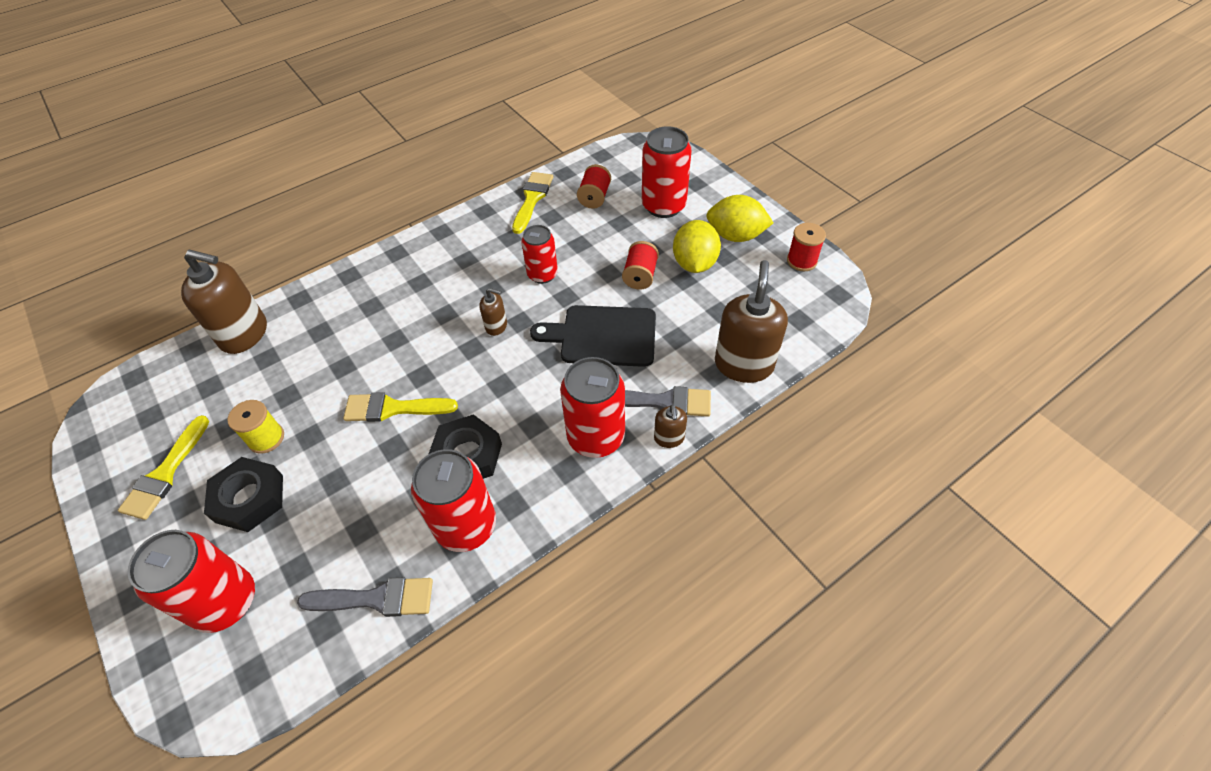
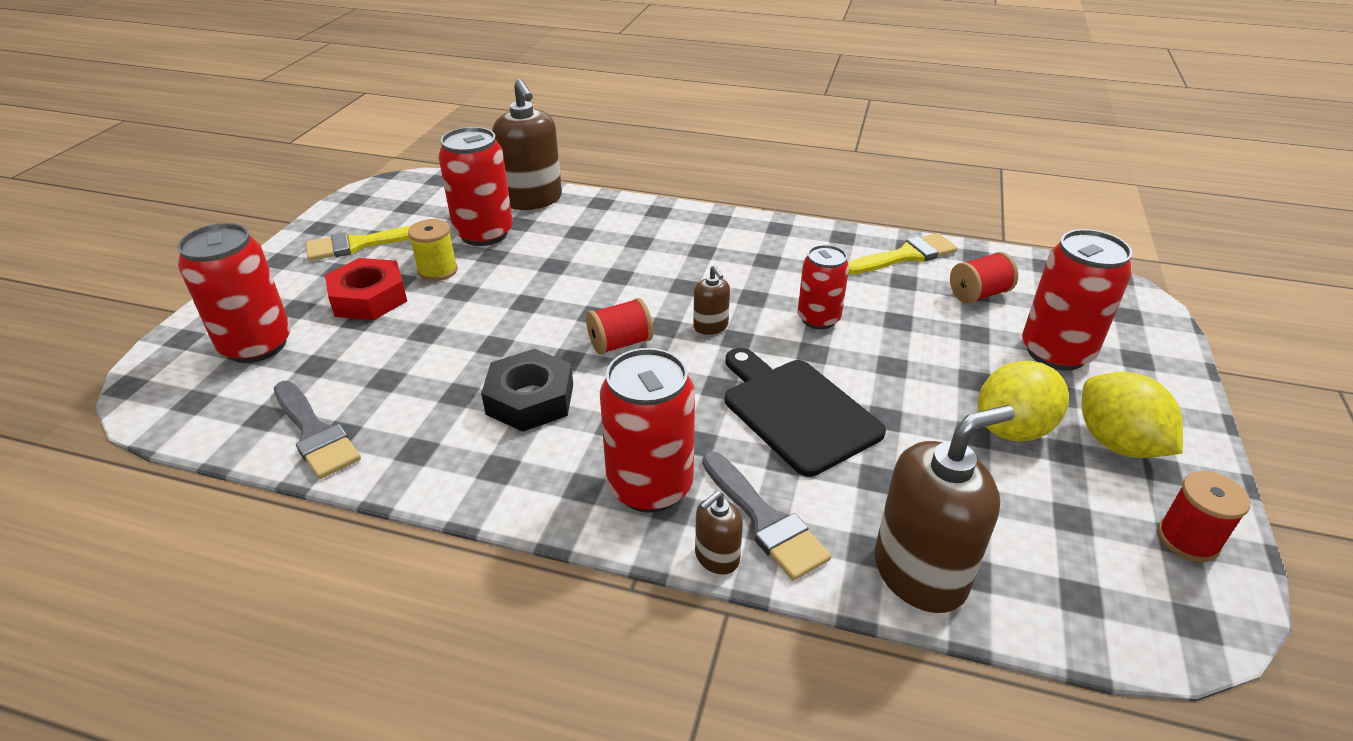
camera: 50 degrees right, 15 degrees down
(249, 498) = (369, 298): black nut -> red nut
(393, 408) = (538, 320): yellow brush -> none
(466, 526) = (443, 448): red can -> red can (484, 234)
(640, 276) = (923, 392): red spool -> red spool (620, 343)

